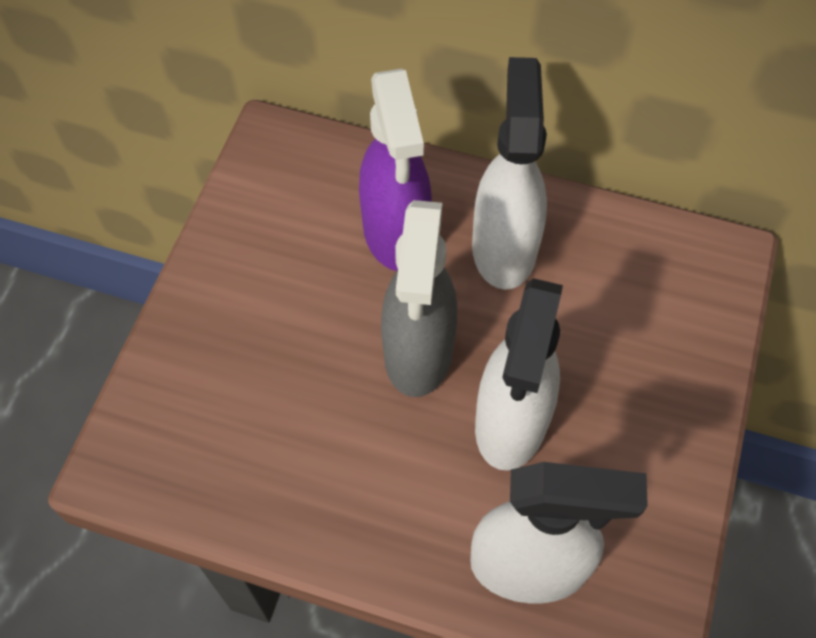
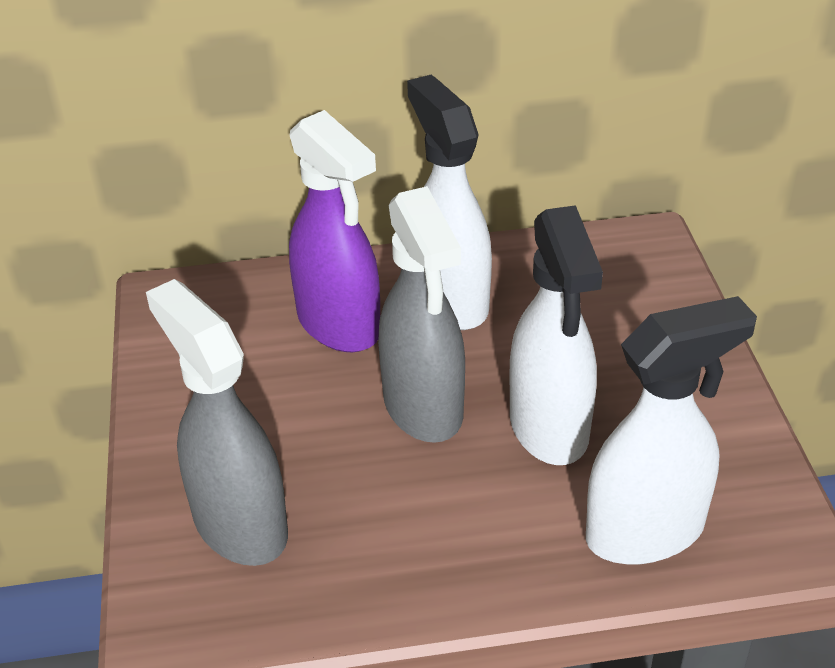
camera: 25 degrees left, 20 degrees down
(215, 399) = (239, 524): none -> grey spray bottle

